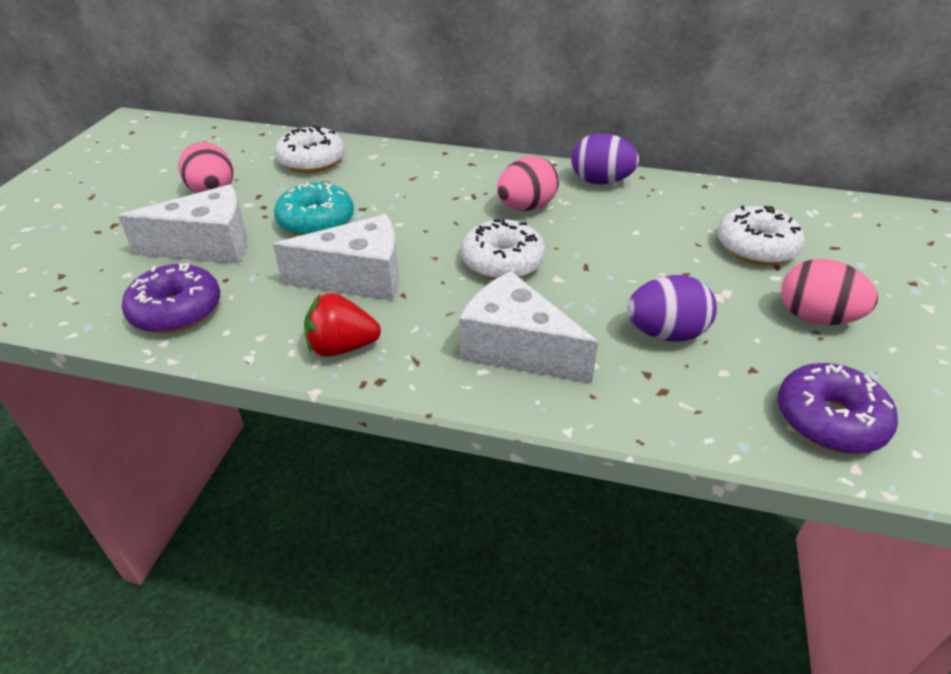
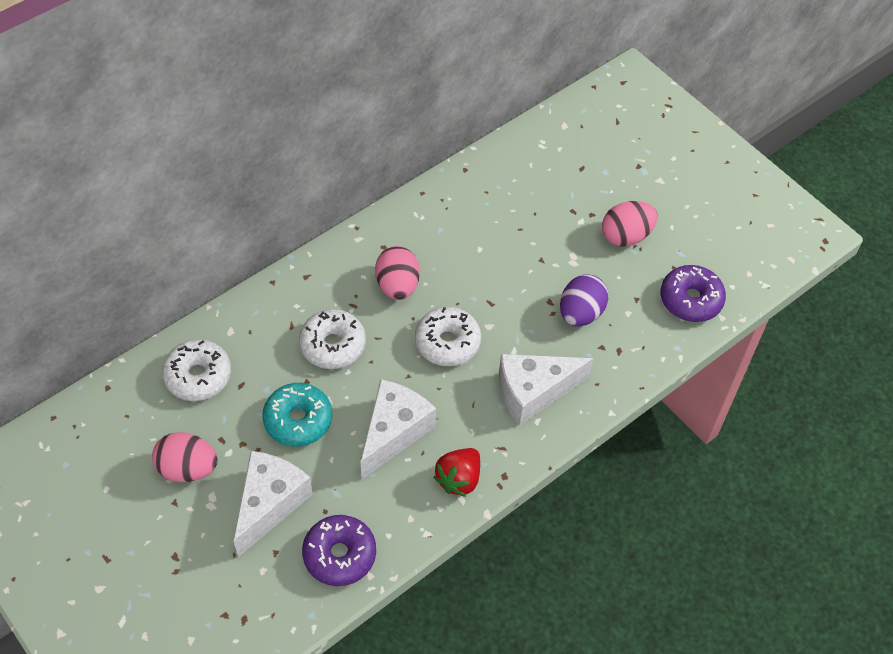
camera: 55 degrees left, 15 degrees up
(600, 181) = (406, 220): purple egg -> none
(756, 247) = (549, 204): white donut -> white donut (333, 345)

